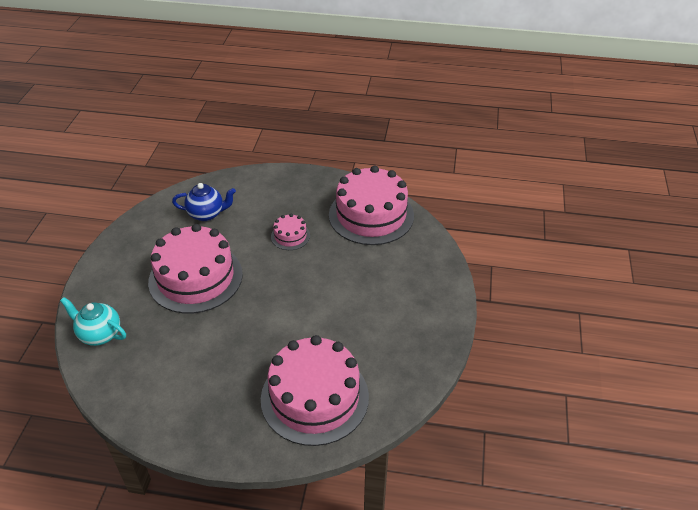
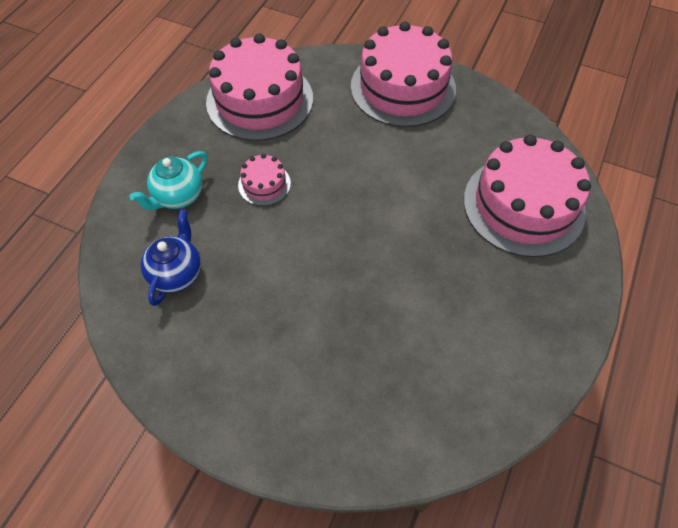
camera: 75 degrees left, 15 degrees up
(100, 334) = (378, 437): turquoise teapot -> turquoise teapot (178, 196)
(195, 278) = (304, 302): pink cake -> pink cake (403, 87)

